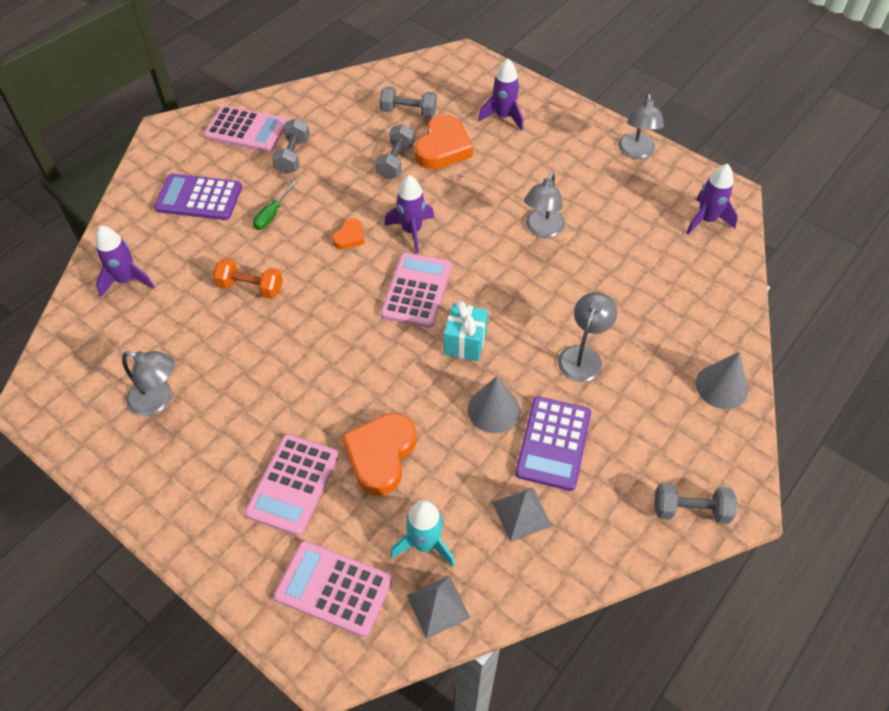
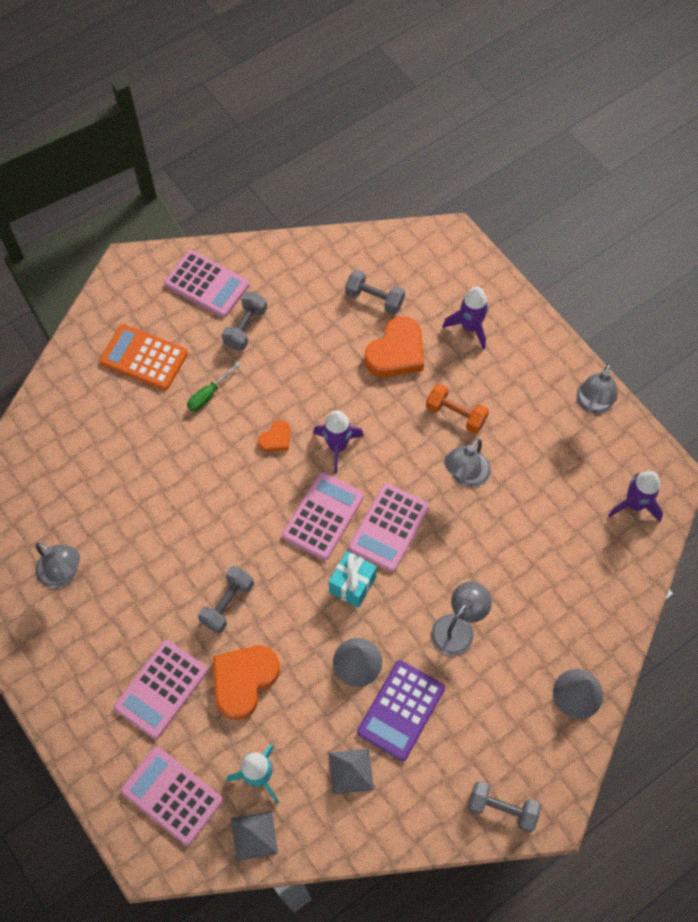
camera: 15 degrees right, 10 degrees up
(127, 280) = (59, 437): purple rocket -> none
(199, 198) = (144, 358): purple calculator -> orange calculator
(250, 287) = (170, 474): orange dumbbell -> orange dumbbell (455, 414)
(396, 161) = (344, 358): grey dumbbell -> grey dumbbell (227, 603)
(484, 286) = (389, 527): none -> pink calculator

